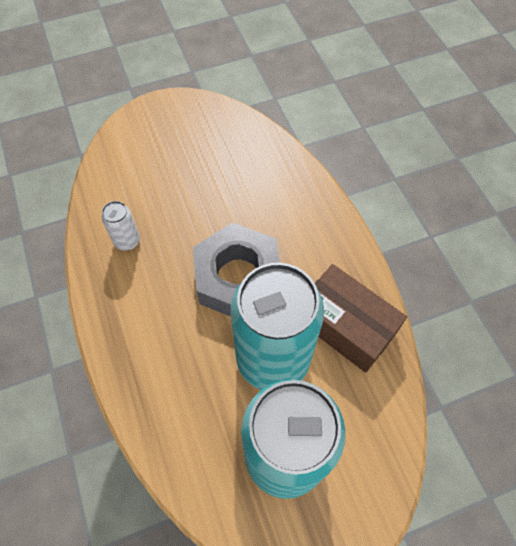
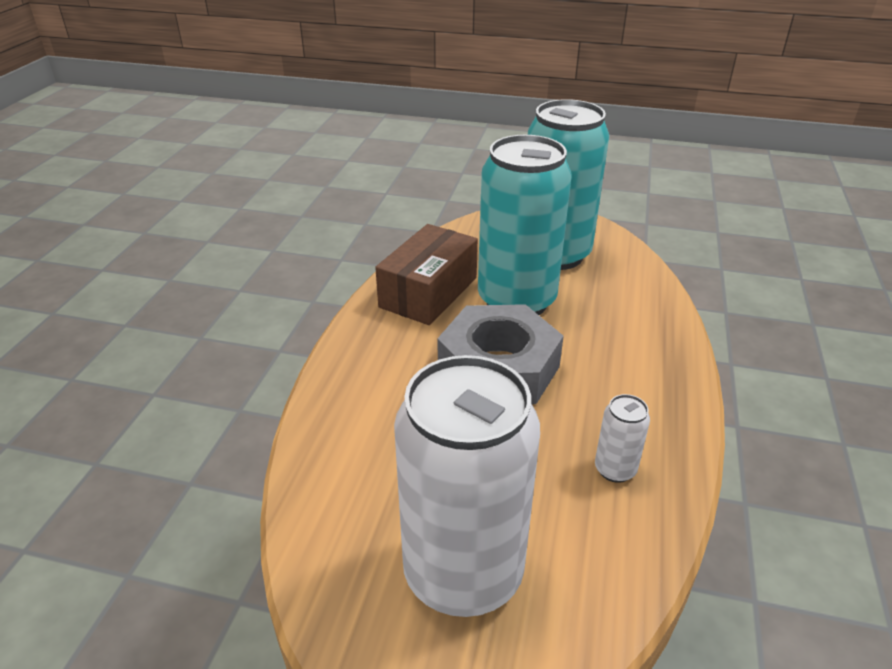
camera: 145 degrees left, 25 degrees down
(172, 149) = (463, 573): none -> white can
(345, 326) = (428, 292): brown box -> brown box turned 45 degrees clockwise

